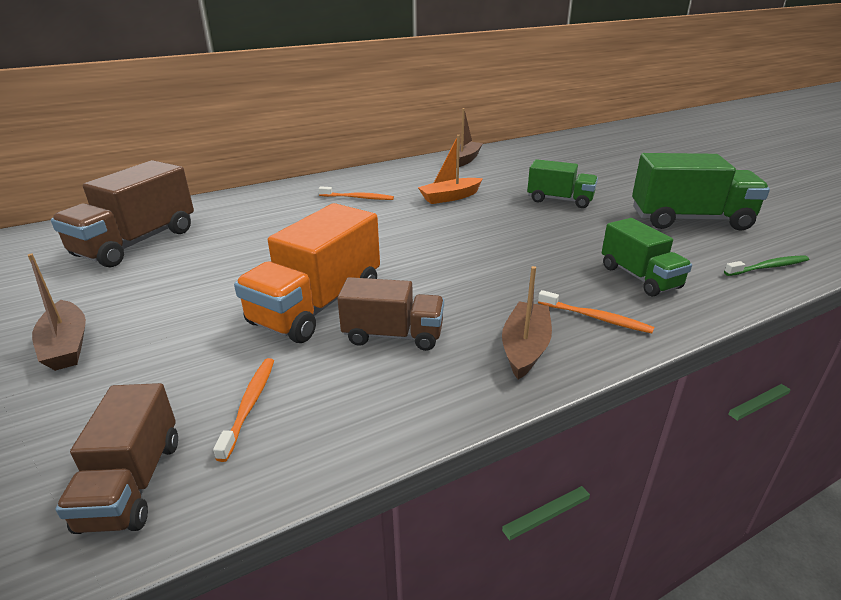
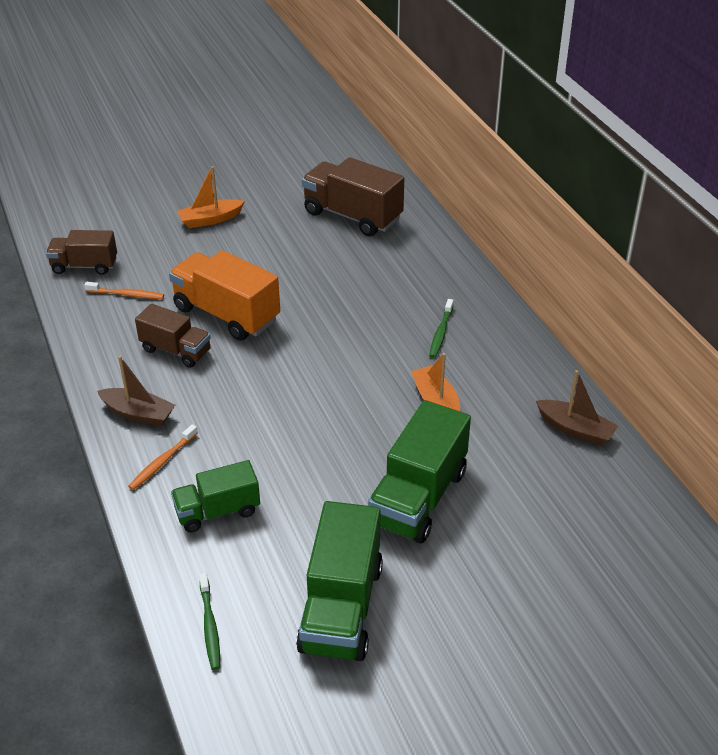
camera: 95 degrees right, 10 degrees up
(66, 345) = (210, 220): brown boat -> orange boat
(358, 198) = (441, 333): orange toothbrush -> green toothbrush
(393, 335) = (176, 350): brown truck -> brown truck turned 75 degrees counterclockwise
(560, 200) = (418, 497): green truck -> green truck, size x1.61

